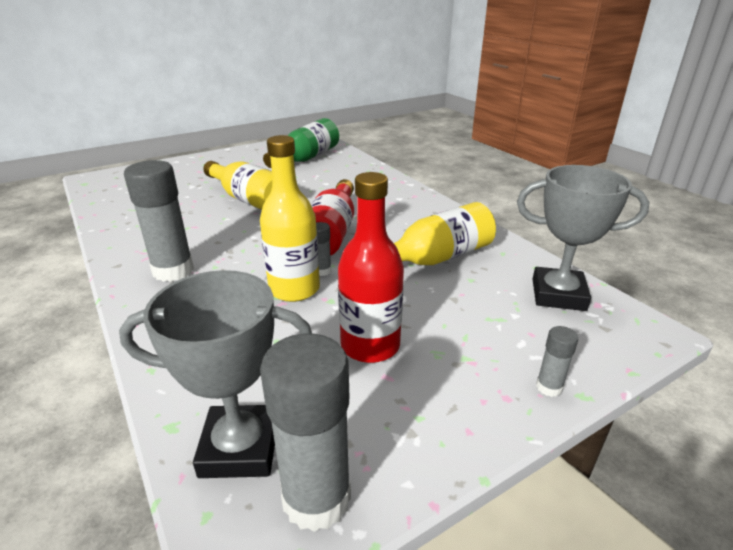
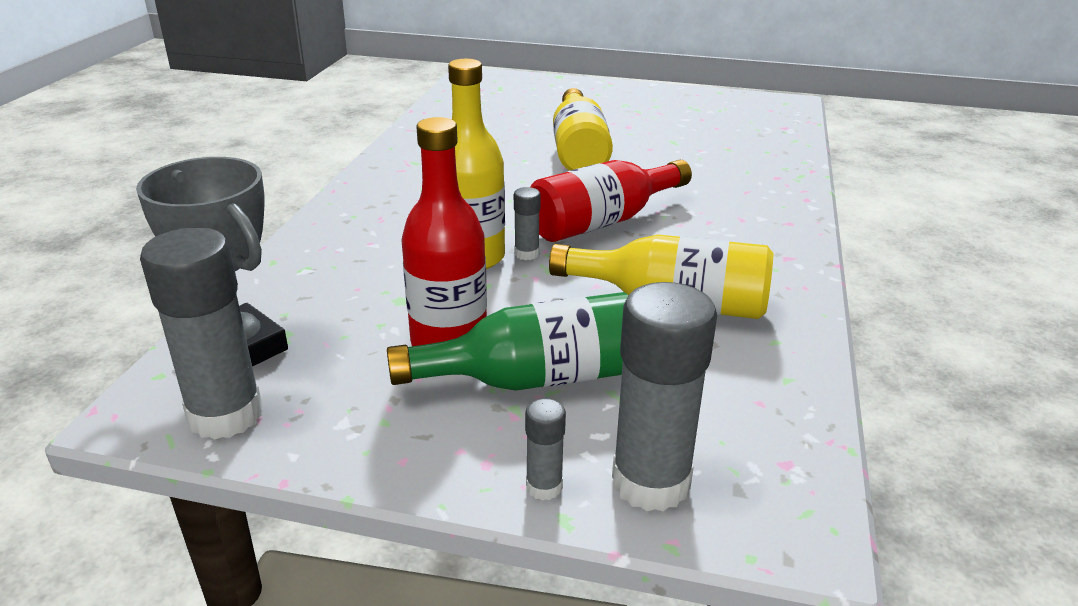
camera: 45 degrees right, 0 degrees up
(173, 270) = (404, 191): grey glue stick -> grey glue stick (650, 482)
(306, 158) = (727, 125): green bottle -> green bottle (535, 378)
(558, 295) = (751, 422): grey trophy -> none

